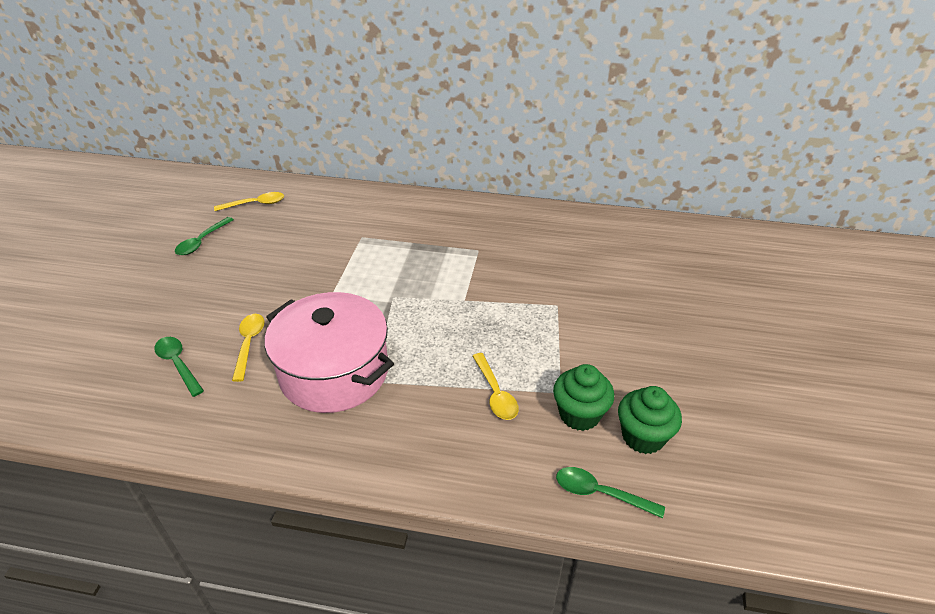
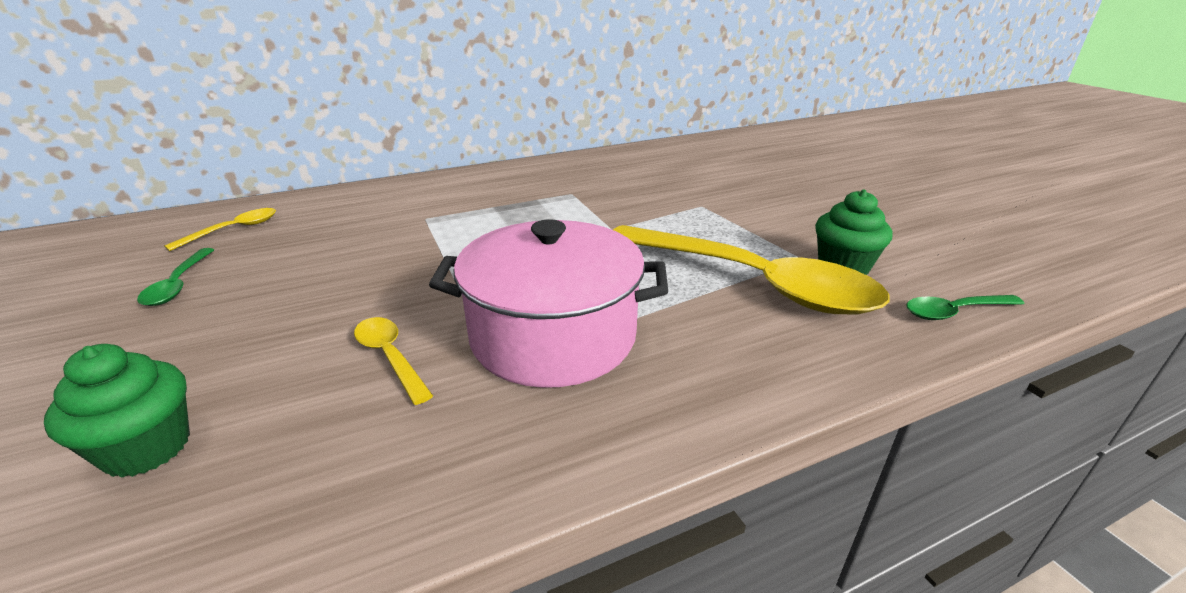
camera: 35 degrees left, 10 degrees down
(178, 364) = (287, 428): green spoon -> none
(495, 393) = (751, 282): yellow spoon -> yellow spoon, size x2.38
(643, 437) = (911, 260): green cupcake -> green cupcake (147, 448)

